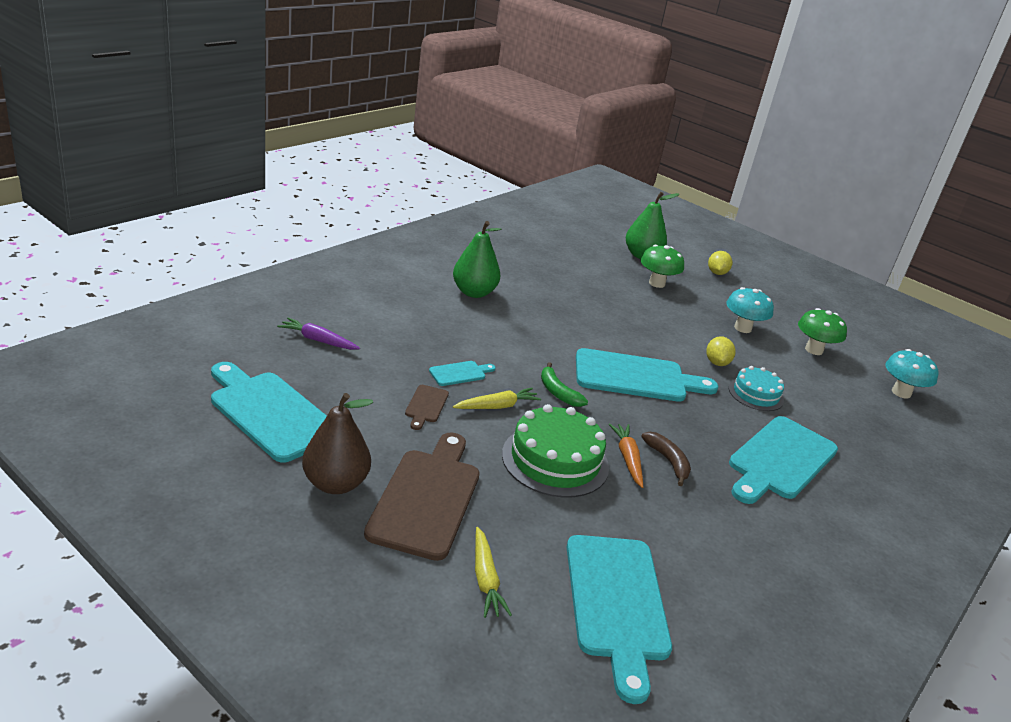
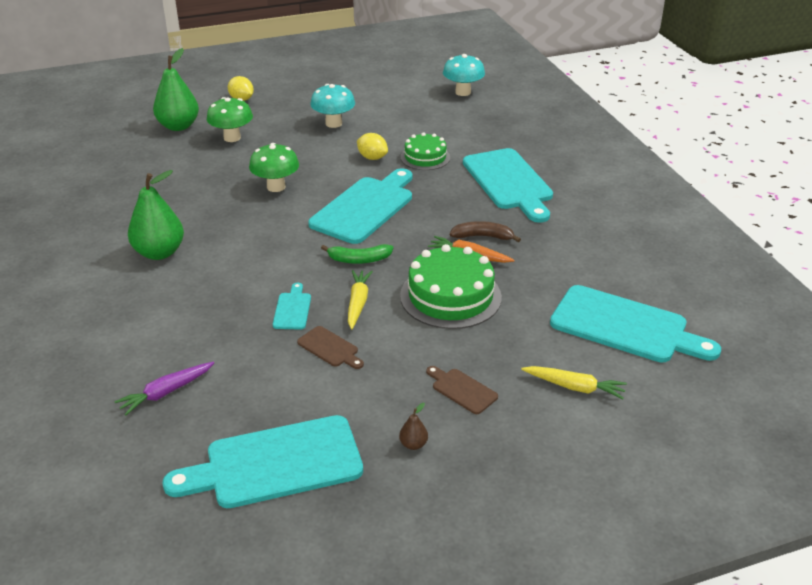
camera: 55 degrees left, 5 degrees up
(335, 484) = (413, 444): brown pear -> brown pear, size x0.42
(426, 498) = (462, 390): brown cutting board -> brown cutting board, size x0.45
(756, 394) = (425, 157): turquoise cake -> green cake
(813, 350) = (386, 104): green mushroom -> green mushroom (276, 187)

